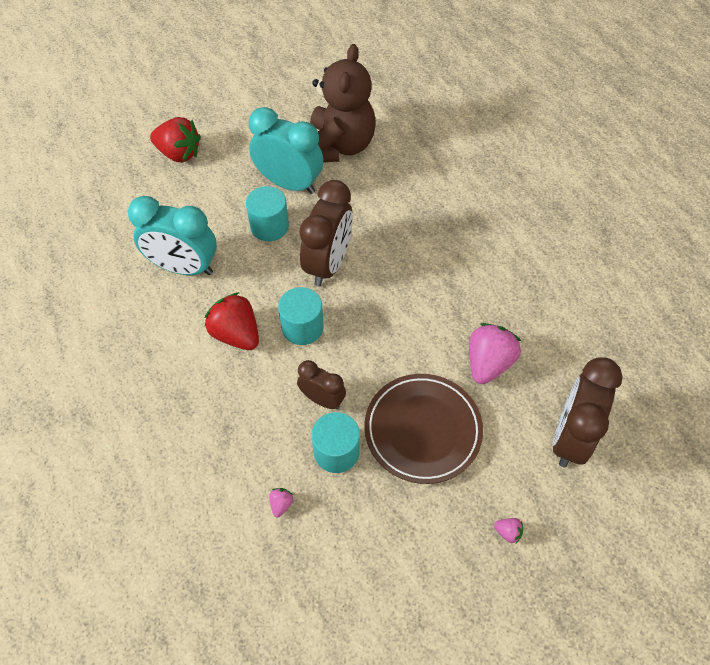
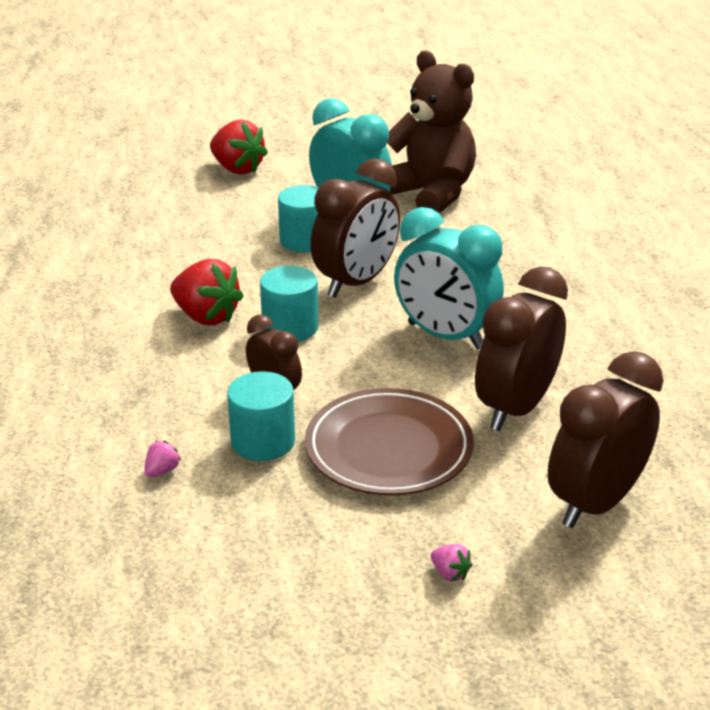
camera: 20 degrees right, 25 degrees down
(184, 267) = (182, 253): turquoise clock -> turquoise clock (445, 336)
(236, 334) = (206, 317): red strawberry -> red strawberry turned 150 degrees clockwise
(339, 146) = (430, 194): brown teddy bear -> brown teddy bear turned 75 degrees counterclockwise
(488, 363) = (515, 408): pink strawberry -> brown clock

